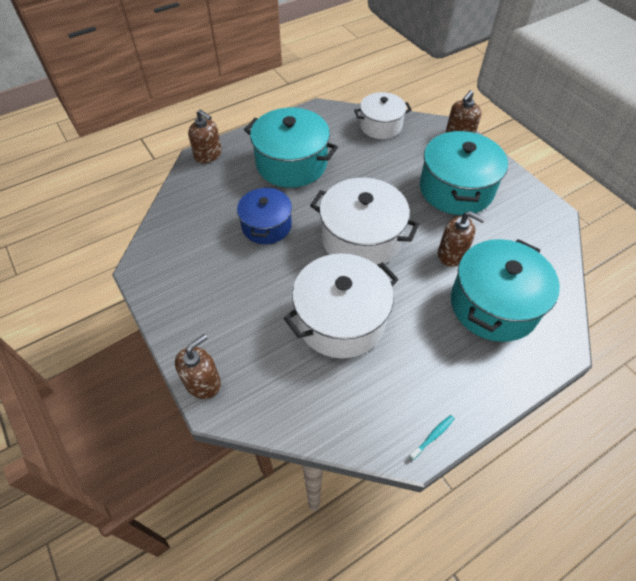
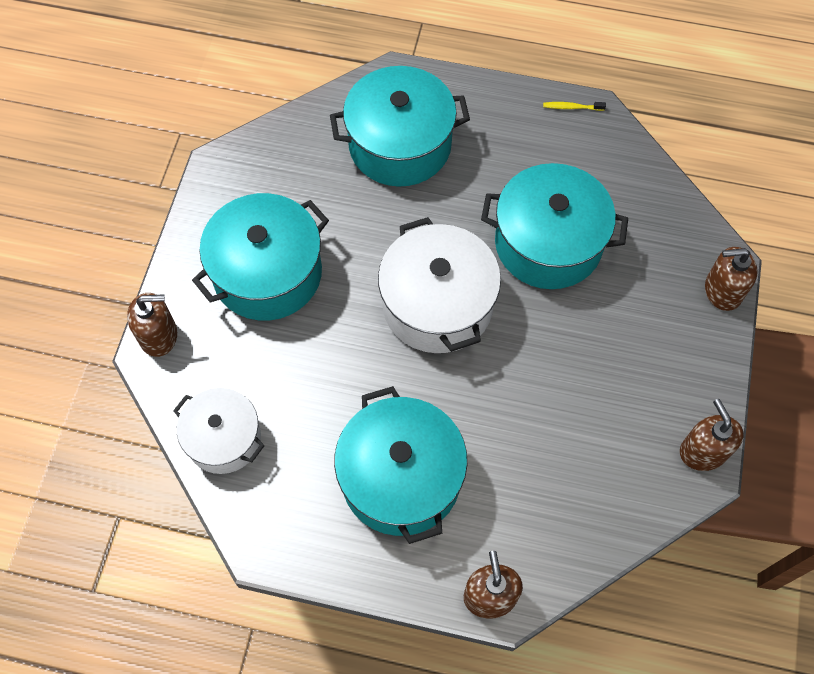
camera: 135 degrees left, 10 degrees up
(266, 226) = (519, 408): blue pot -> none
(341, 320) = (548, 243): white pot -> turquoise pot
(432, 436) = (572, 107): turquoise toothbrush -> yellow toothbrush
(452, 254) = (372, 214): brown soap dispenser -> brown soap dispenser (703, 451)

